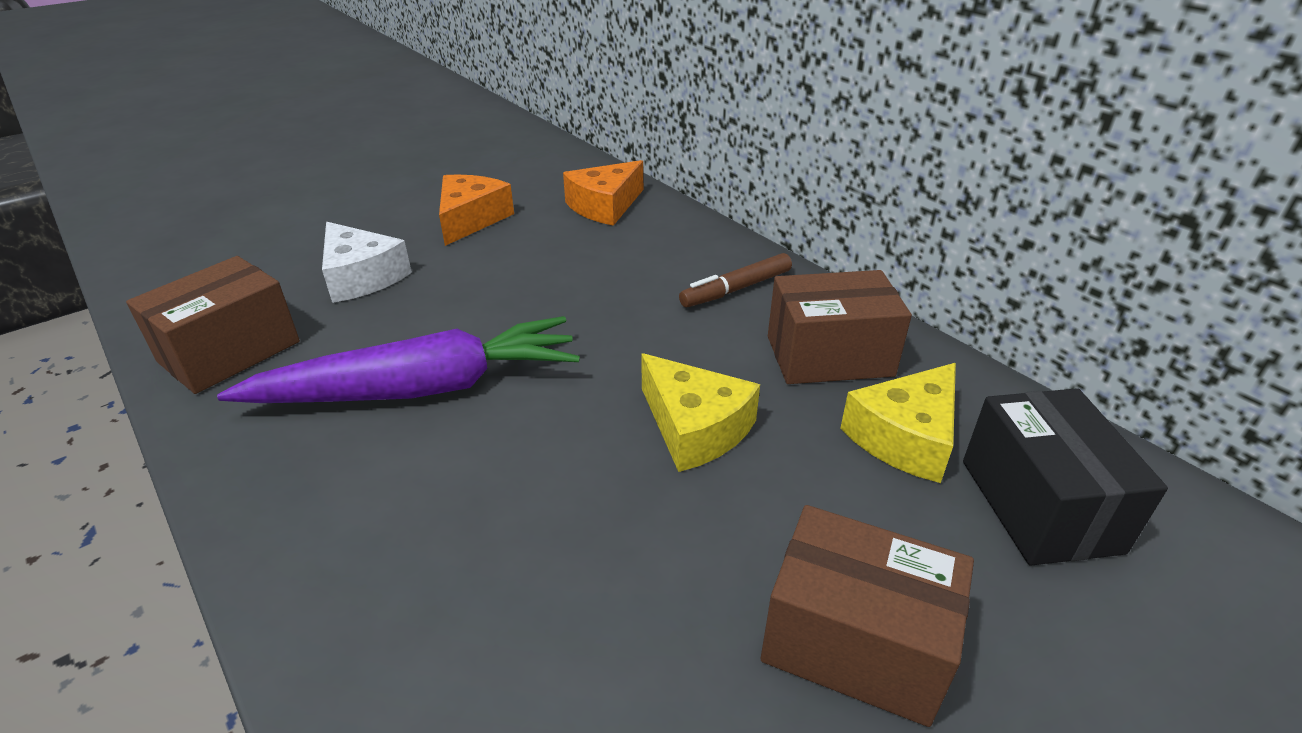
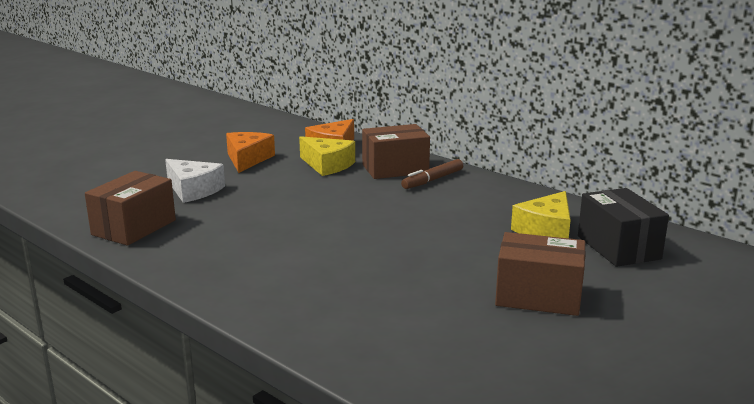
camera: 10 degrees left, 15 degrees down
(420, 388) = (264, 233): purple carrot -> none
(695, 428) = (431, 235): yellow cheese -> yellow cheese (327, 165)
(829, 356) = (496, 203): brown box -> brown box (395, 169)

